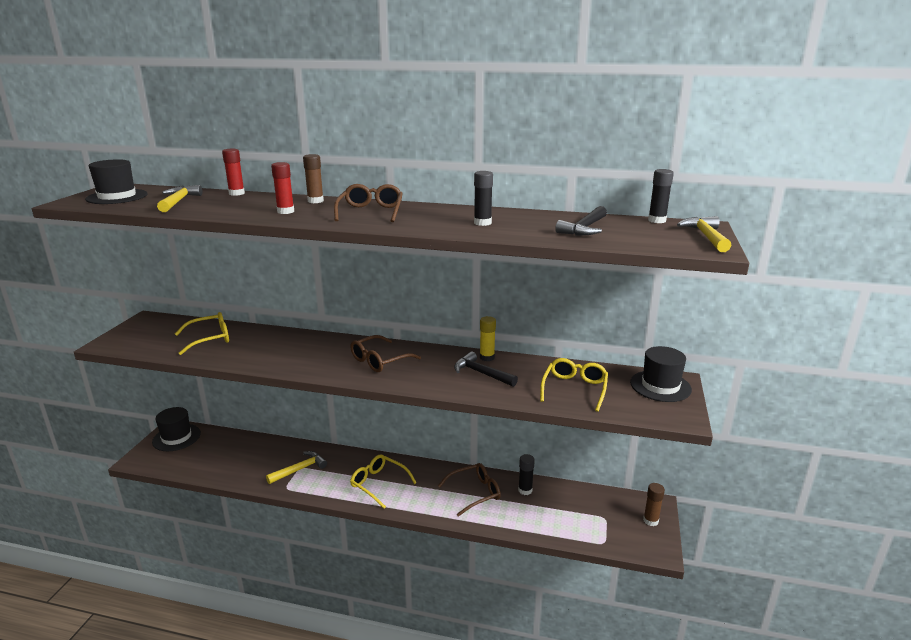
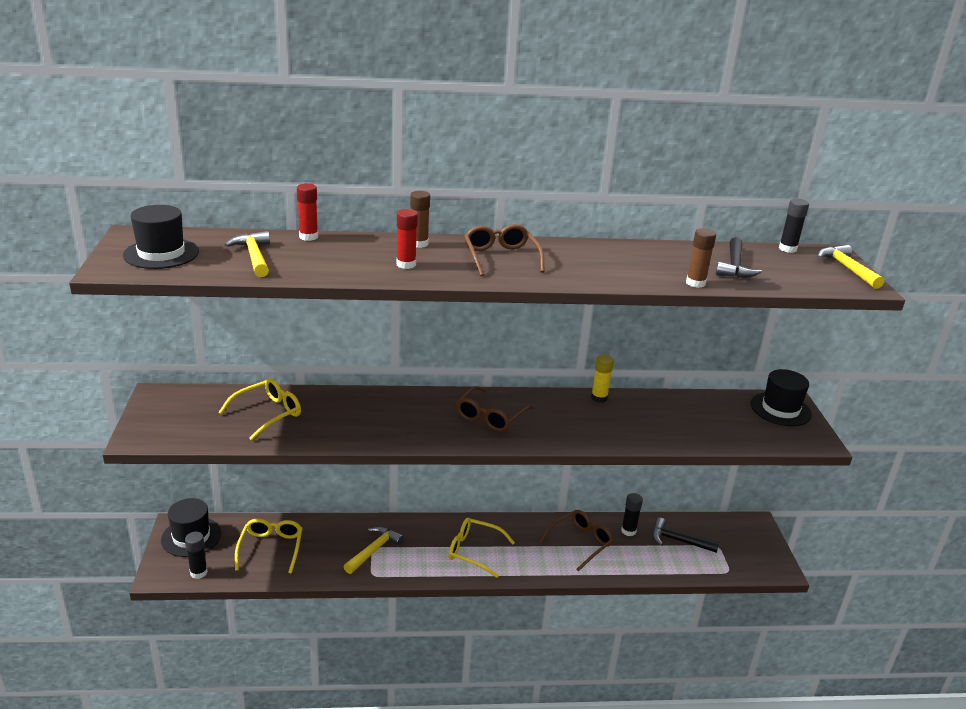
camera: 20 degrees left, 5 degrees up
(481, 373) = (607, 418): black hammer -> black hammer (678, 540)
(482, 223) = (632, 266): black glue stick -> black glue stick (198, 572)
(574, 389) = (707, 424): yellow glasses -> yellow glasses (271, 548)
(650, 521) = (759, 541): brown glue stick -> brown glue stick (695, 283)

